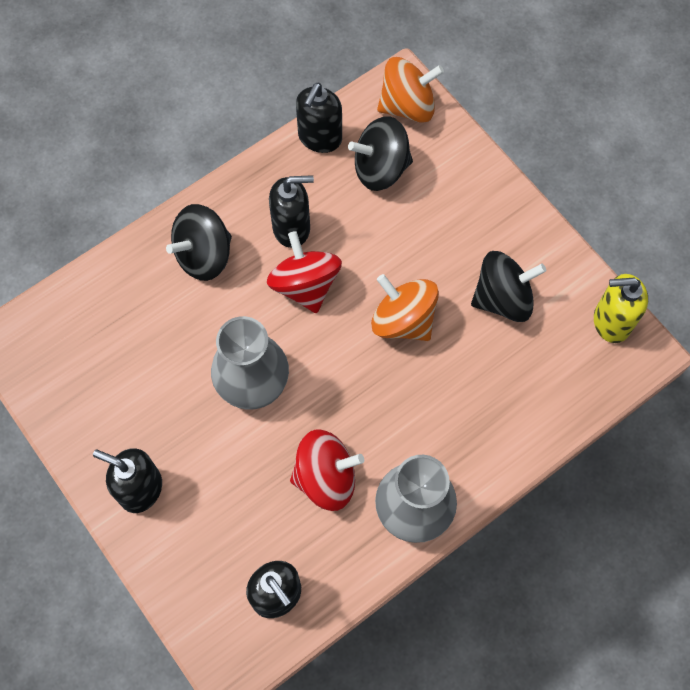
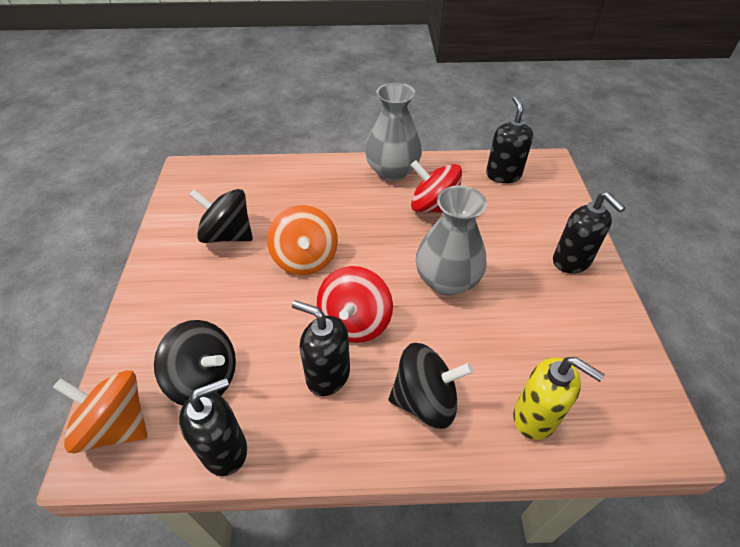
camera: 145 degrees left, 20 degrees down
(611, 322) = (183, 190): yellow soap dispenser -> yellow soap dispenser (535, 417)

